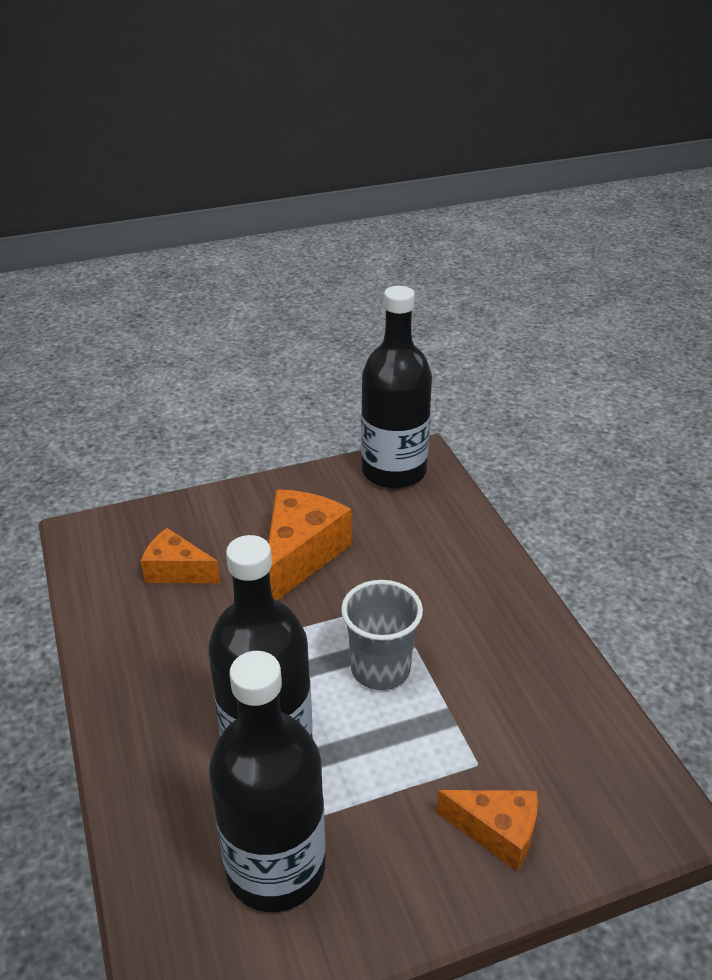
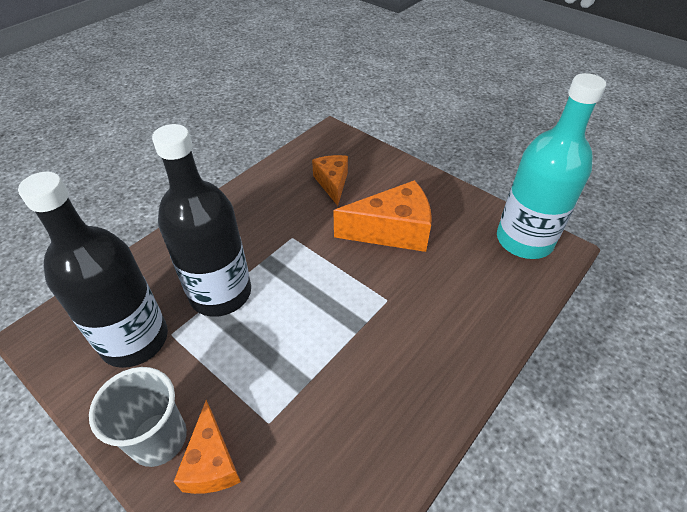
camera: 60 degrees right, 10 degrees up
(380, 669) = (321, 321): grey cup -> grey cup (158, 439)
(394, 471) = (524, 240): black bottle -> turquoise bottle

